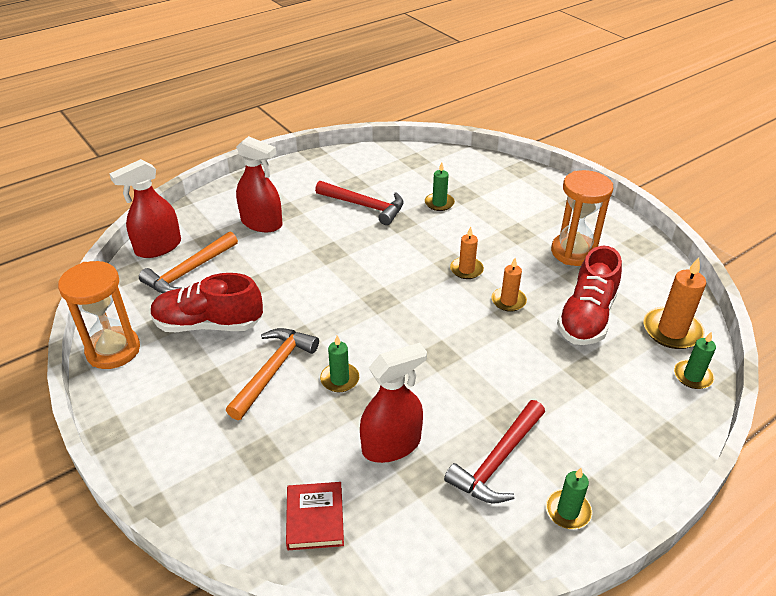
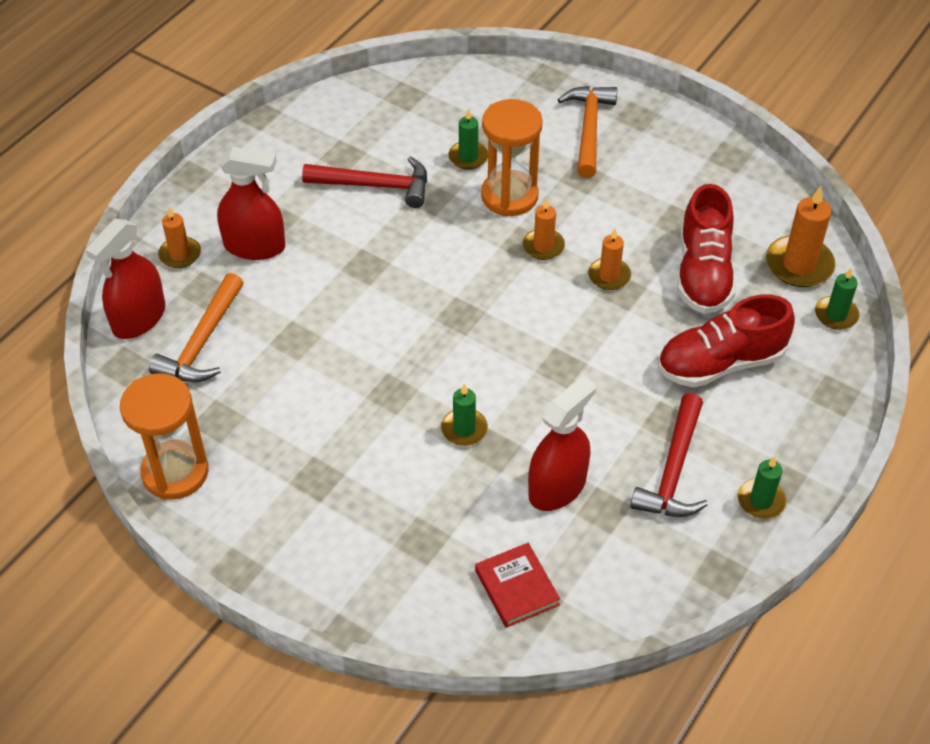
camera: 20 degrees left, 10 degrees up
(208, 324) = (271, 406): red shoe -> red shoe (720, 363)
(210, 217) = (180, 254): none -> orange candle
(273, 371) = (383, 441): orange hammer -> orange hammer (589, 129)
(573, 252) = (658, 188): orange hourglass -> orange hourglass (509, 196)

